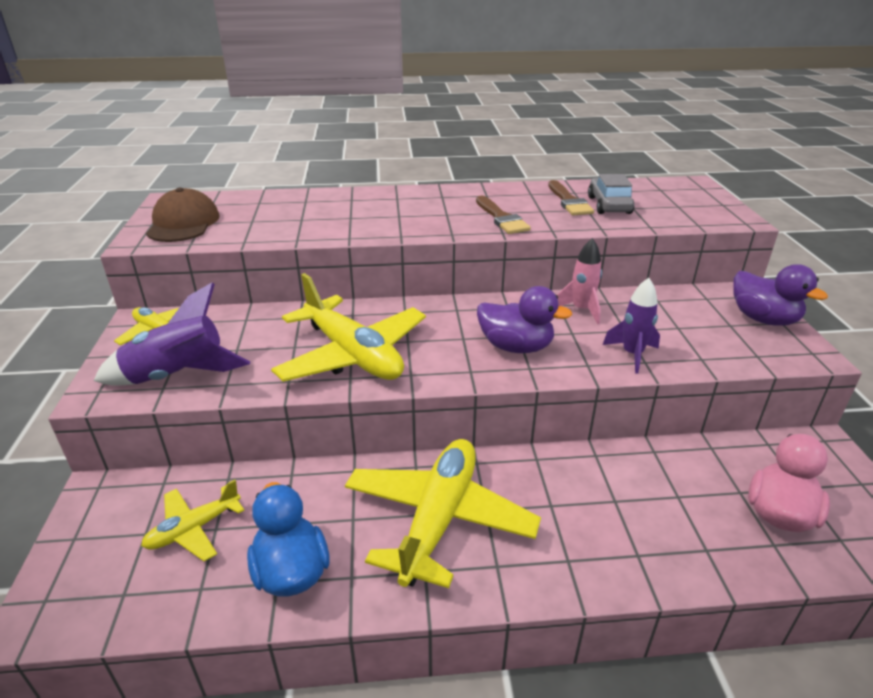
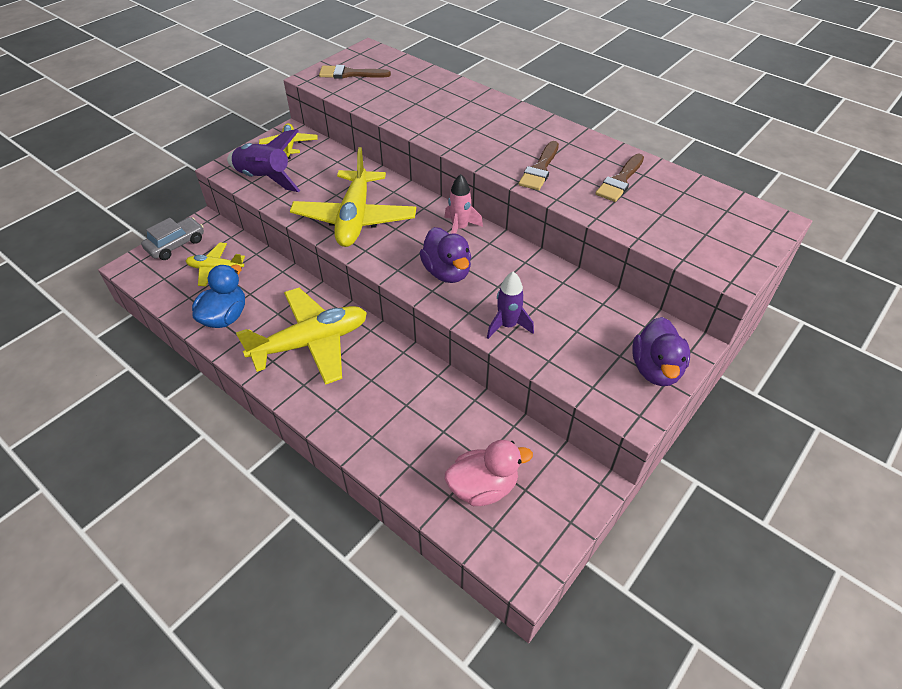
camera: 45 degrees right, 15 degrees up
(183, 223) = (349, 74): brown cap -> brown brush
(581, 310) = (533, 275): pink rocket -> pink rocket (459, 228)
(609, 205) = (646, 201): grey car -> grey car (176, 244)

